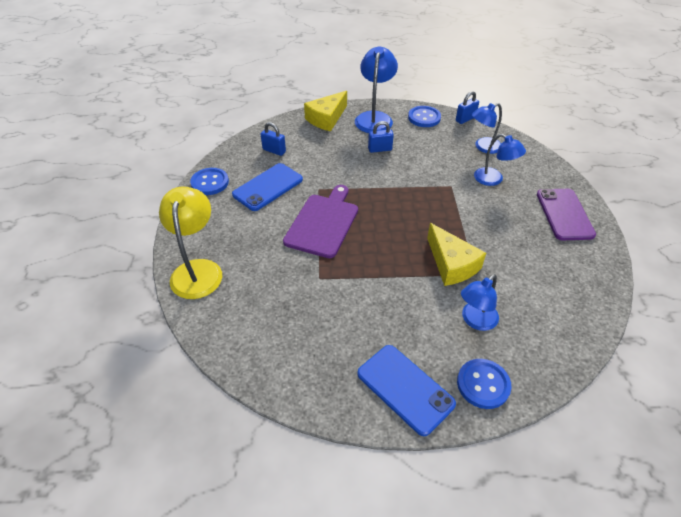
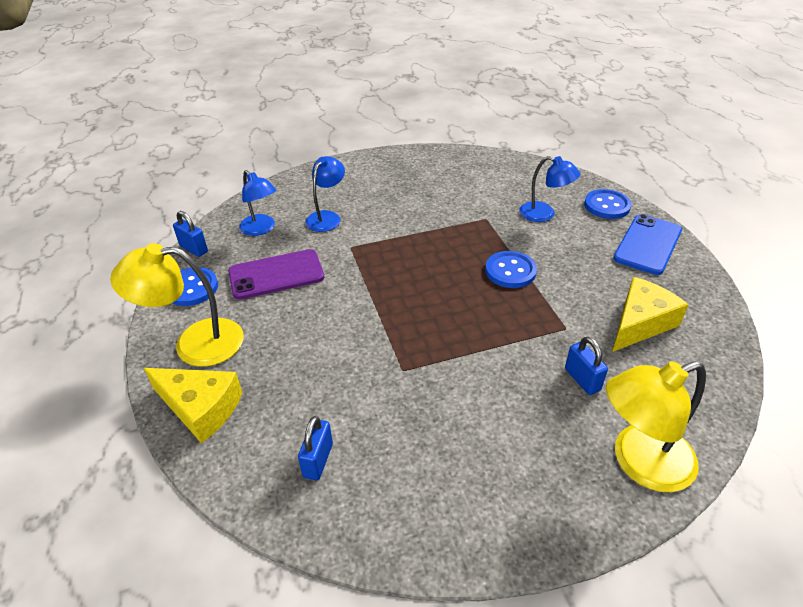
camera: 105 degrees left, 5 degrees down
(210, 182) = (444, 535): blue button -> blue button (510, 271)
(268, 187) = (422, 436): blue phone -> none
(323, 223) = (471, 347): purple cutting board -> none
(374, 118) = (195, 343): blue lamp -> yellow lamp
(380, 149) = (285, 322): blue padlock -> blue padlock (582, 379)
(451, 264) = (482, 234): yellow cheese -> yellow cheese (640, 323)
(564, 214) = (370, 173): purple phone -> purple phone (276, 275)

